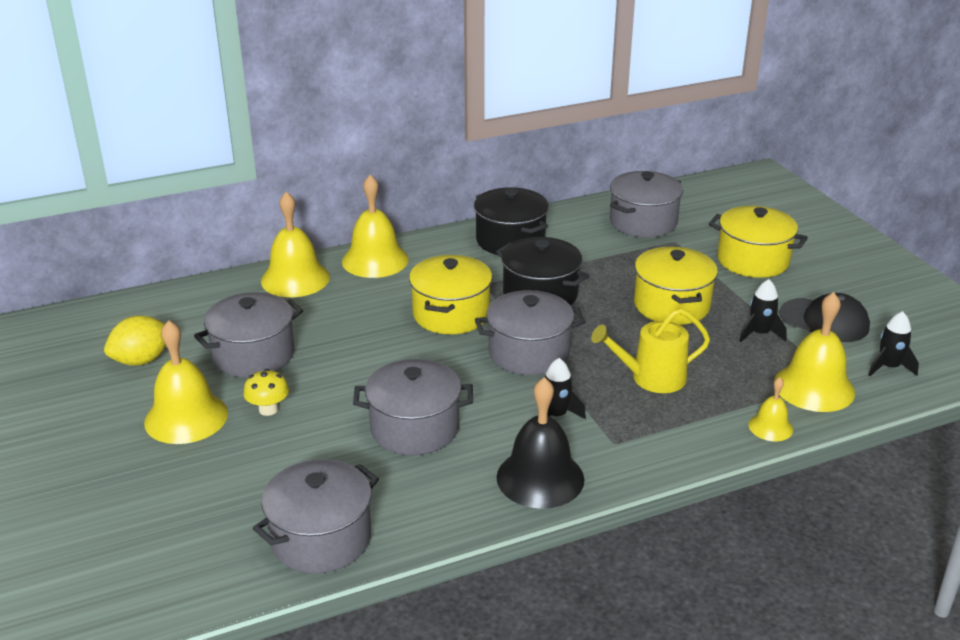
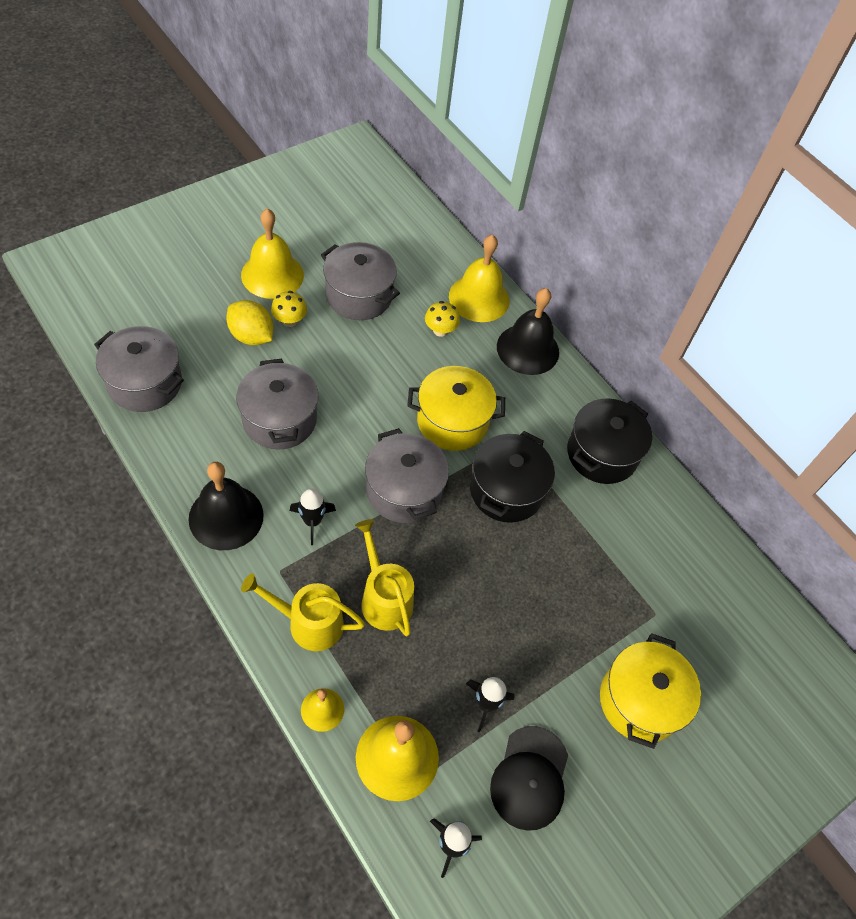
camera: 70 degrees right, 25 degrees up
(142, 360) = (338, 231): yellow lemon -> yellow lemon (251, 336)
(329, 307) = (440, 330): none -> yellow mushroom
(375, 260) = (528, 349): yellow bell -> black bell
(643, 222) = (687, 579): grey pot -> none
(671, 305) = (519, 613): yellow pot -> none
(677, 427) = (309, 623): none -> yellow watering can

